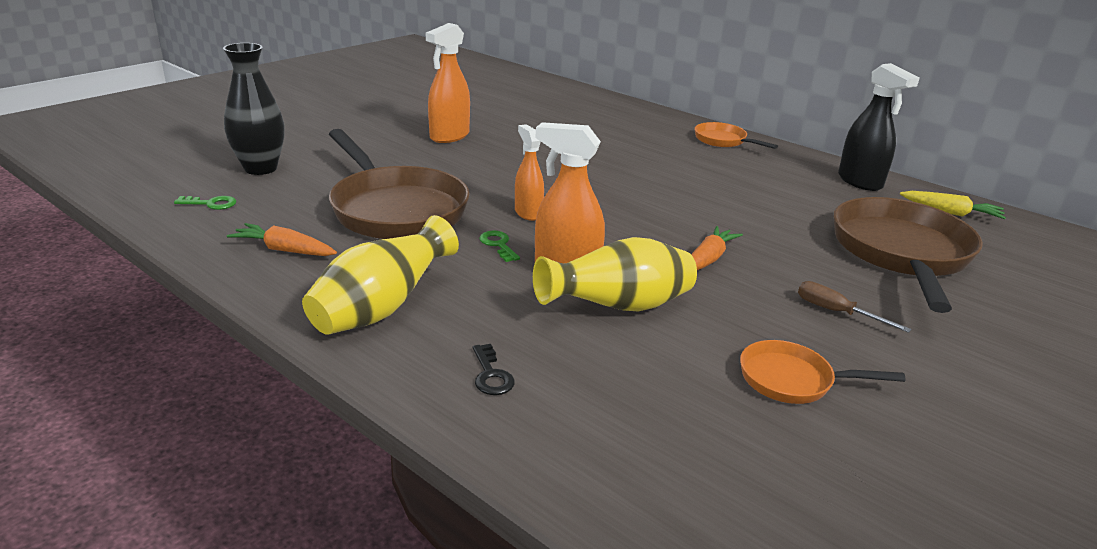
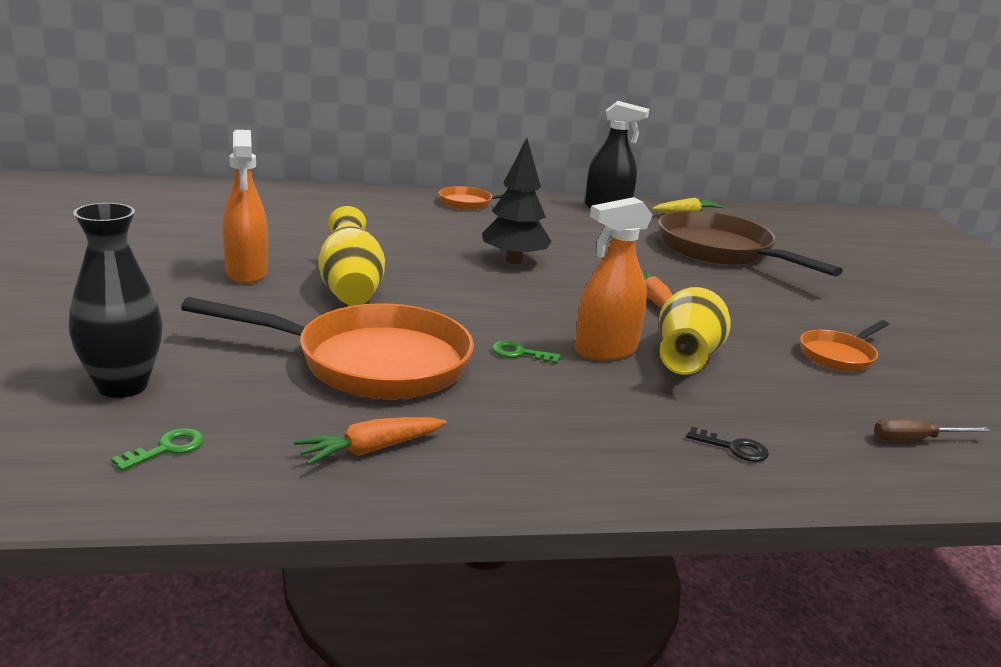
camera: 50 degrees left, 5 degrees down
(381, 309) = (568, 449): yellow vase -> yellow vase (350, 287)
(395, 209) = (372, 363): brown pan -> orange pan
(528, 213) = (478, 317): orange spray bottle -> none
(654, 189) = (514, 261): none -> black tree
(836, 312) = (771, 303): brown screwdriver -> brown screwdriver (915, 440)

